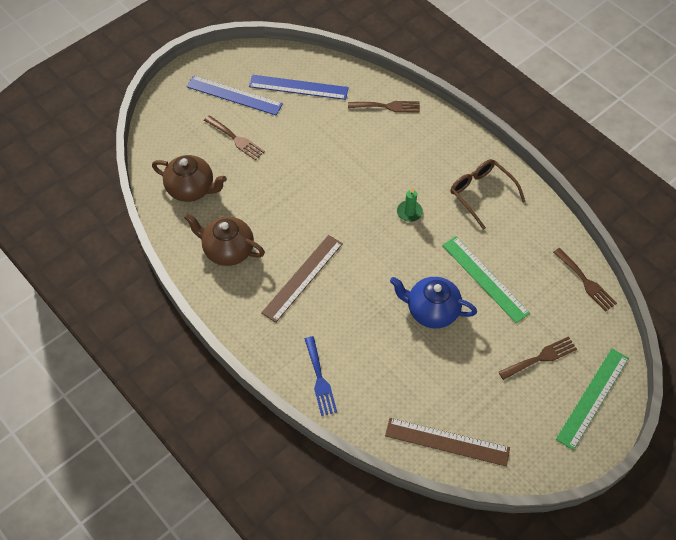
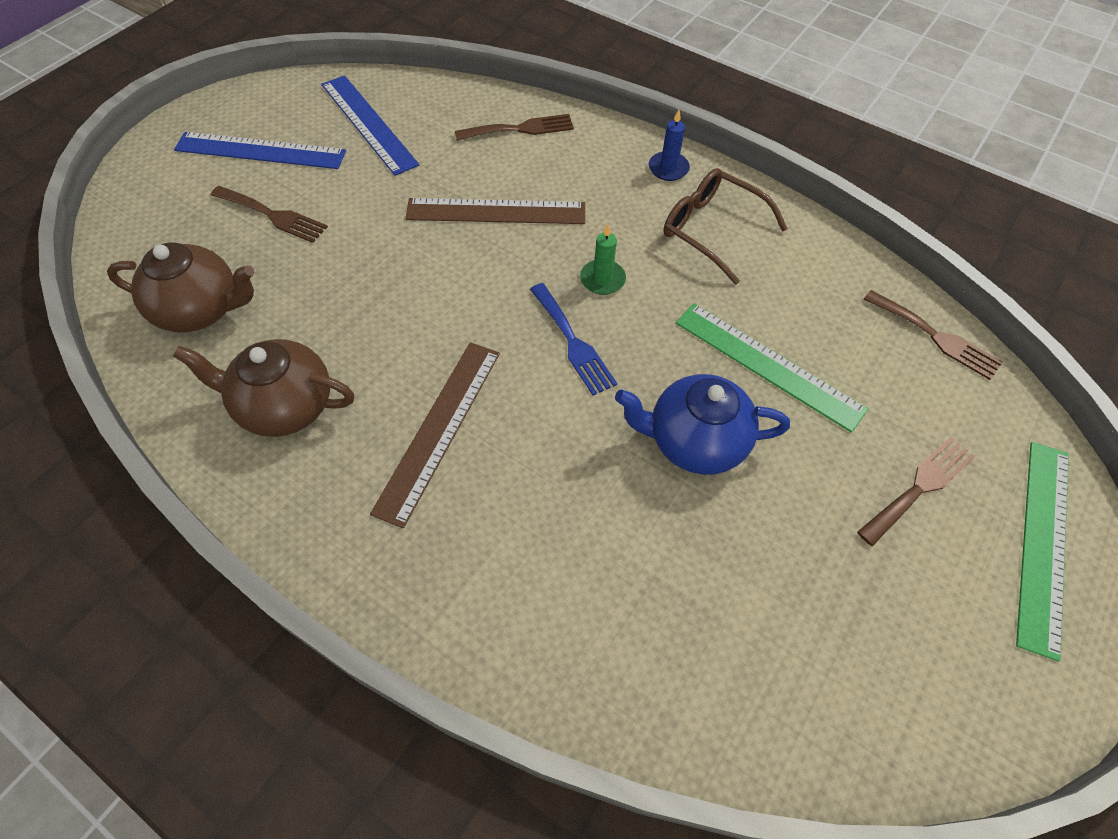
camera: 15 degrees left, 0 degrees up
(298, 87) = (368, 124): blue ruler -> blue ruler turned 60 degrees clockwise
(320, 379) = (518, 629): blue fork -> blue fork (573, 342)
(447, 441) = (814, 706): brown ruler -> brown ruler (496, 211)
(469, 149) = (668, 168): none -> blue candle

